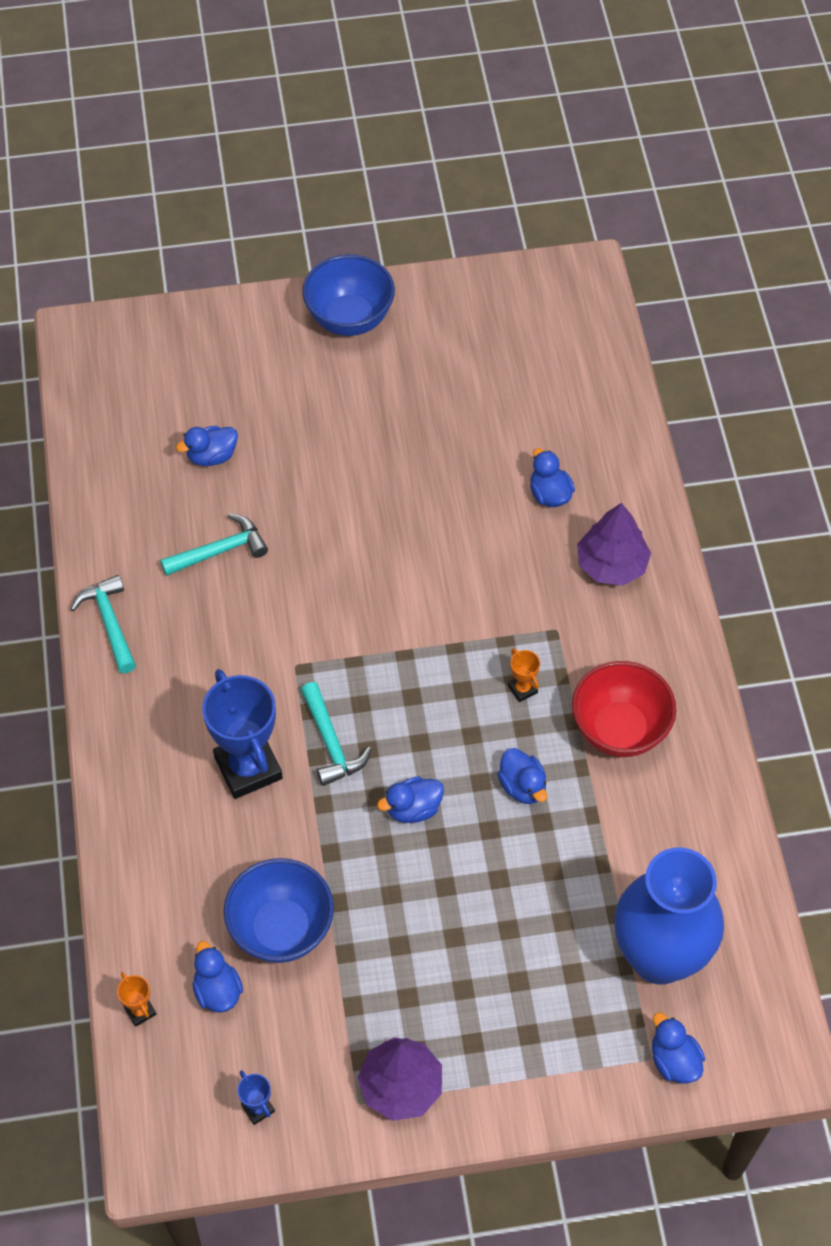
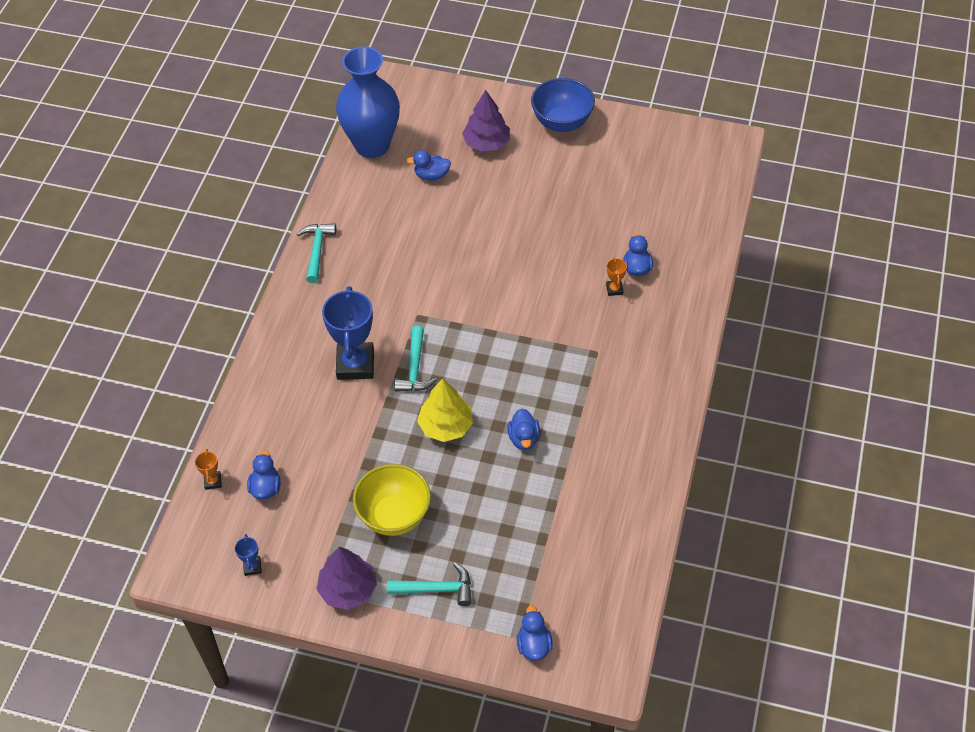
camera: 25 degrees right, 5 degrees down
(219, 551) = (406, 232): turquoise hammer -> turquoise hammer (436, 589)
(281, 929) = (324, 467): blue bowl -> none
(409, 960) = (394, 516): none -> yellow bowl
(413, 809) = (445, 426): blue duck -> yellow tree
(522, 689) = (555, 379): orange trophy -> orange trophy (614, 289)
(611, 564) = (655, 324): purple tree -> purple tree (486, 143)
(619, 730) = (606, 427): red bowl -> none
(659, 956) = (558, 577): blue vase -> blue vase (372, 145)

